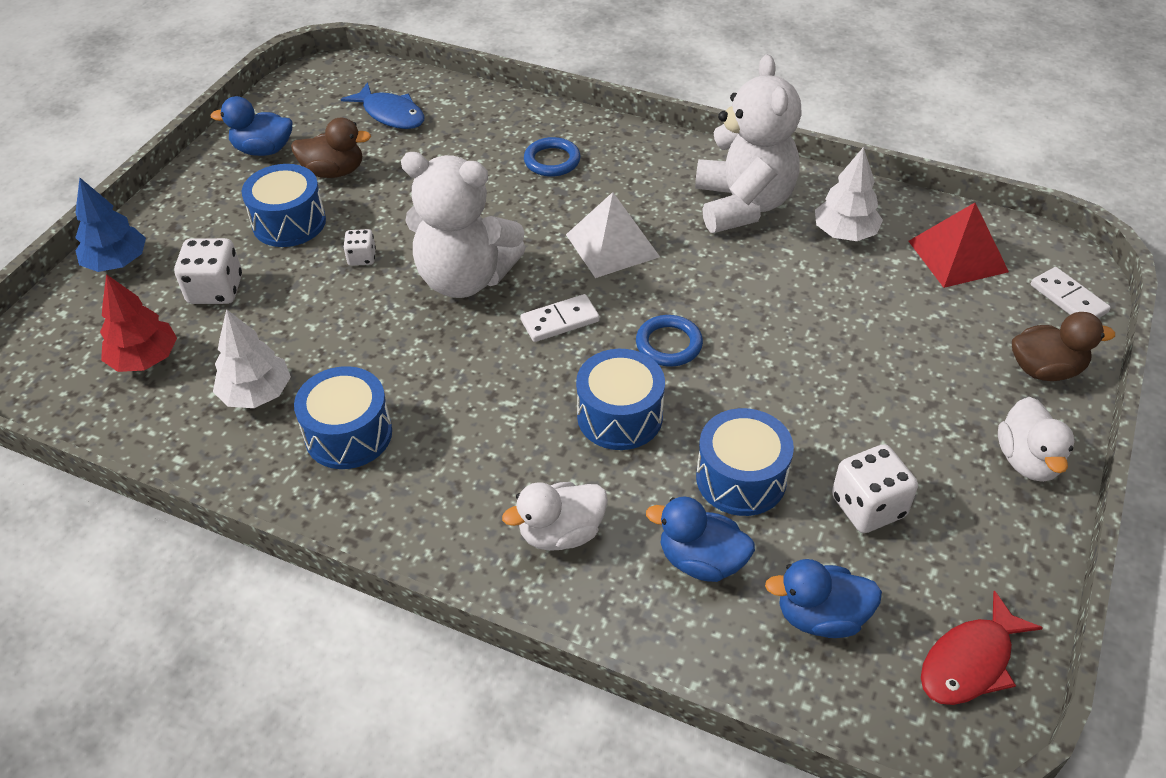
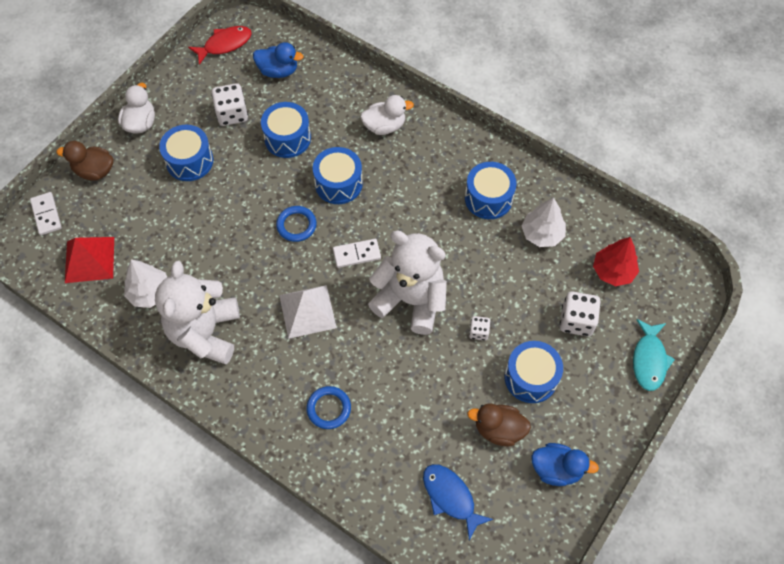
camera: 170 degrees left, 15 degrees up
(117, 262) = (649, 360): blue tree -> turquoise fish
(701, 561) = (322, 102): blue duck -> none
(896, 410) = (189, 161): none -> blue drum

